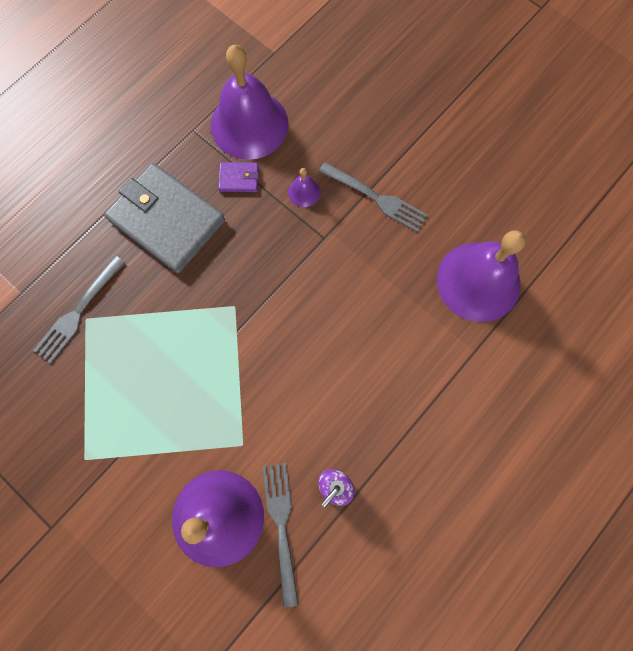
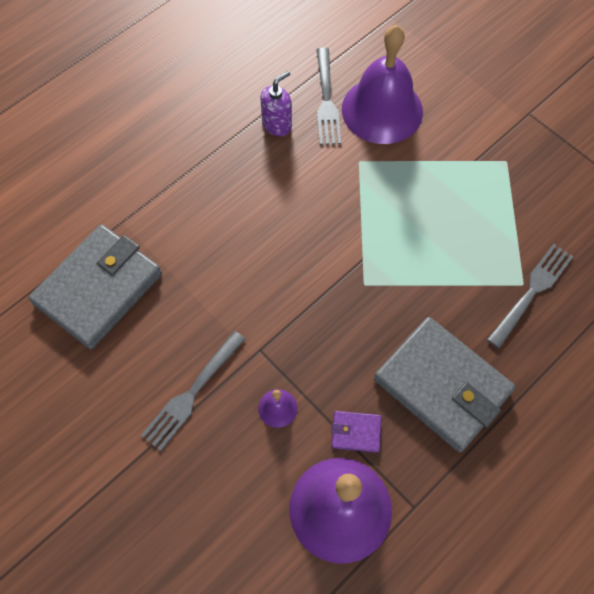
camera: 175 degrees left, 10 degrees down
(376, 198) = (192, 393): grey fork -> grey fork turned 90 degrees counterclockwise
(478, 281) = (98, 289): purple bell -> grey wallet

